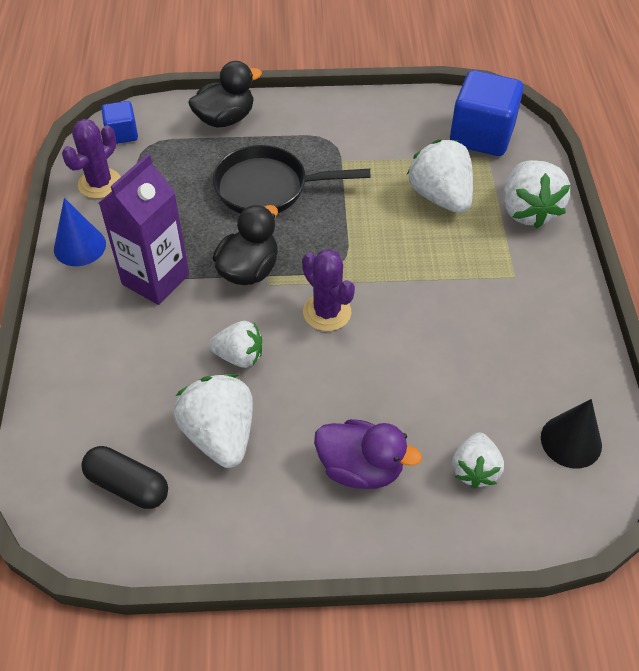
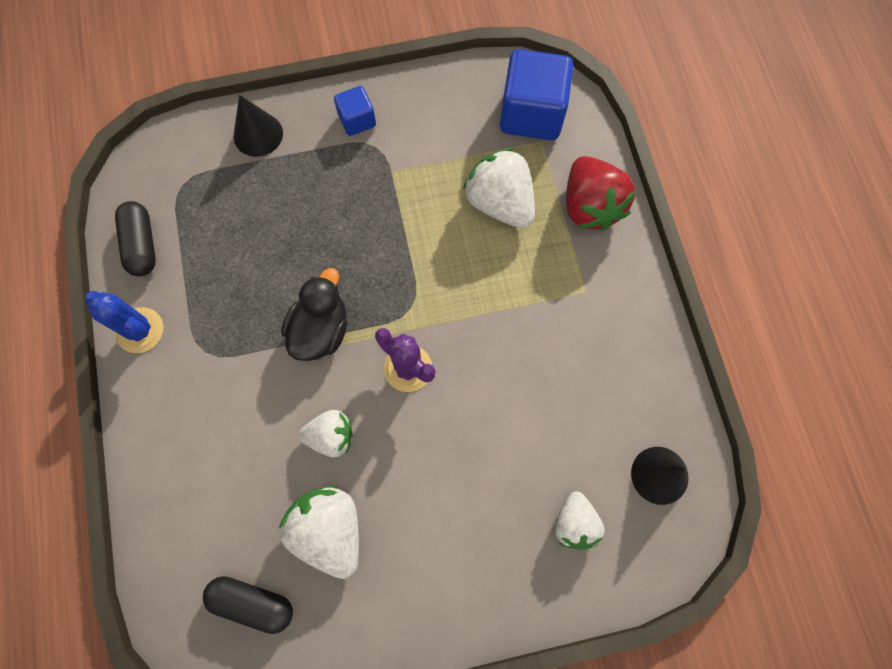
camera: 10 degrees left, 20 degrees up
(80, 246) = (140, 330): blue cone -> blue cactus
(100, 183) = (142, 245): purple cactus -> black capsule
(122, 134) = (151, 173): blue cube -> blue cube (357, 120)
(155, 279) = (228, 358): purple carton -> none
(225, 119) = (258, 134): black duck -> black cone
(267, 188) = (320, 221): black pan -> none
(360, 468) = (469, 542): purple duck -> none
(528, 210) = (590, 206): white strawberry -> red strawberry

